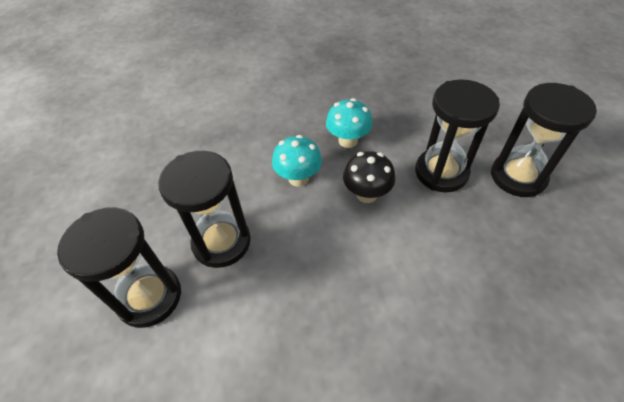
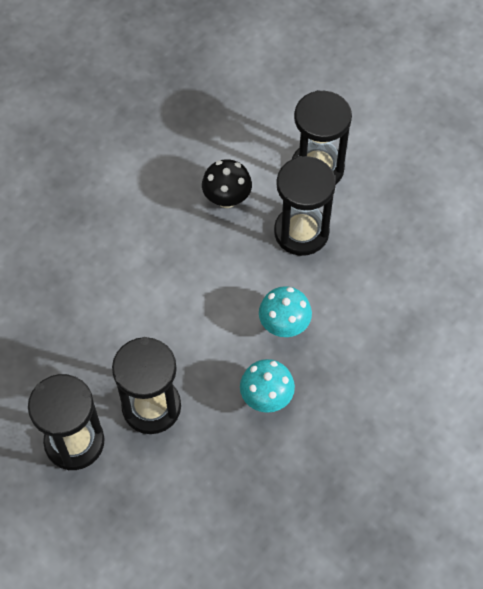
camera: 145 degrees right, 10 degrees up
(366, 194) = (209, 342): black mushroom -> black mushroom (227, 199)

